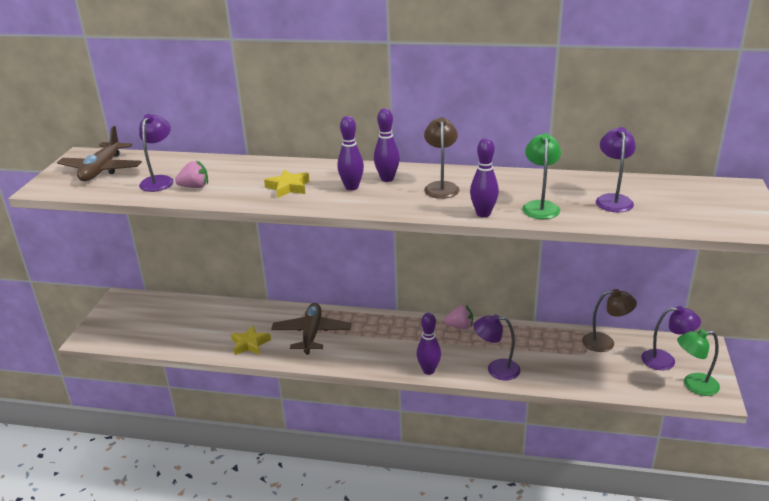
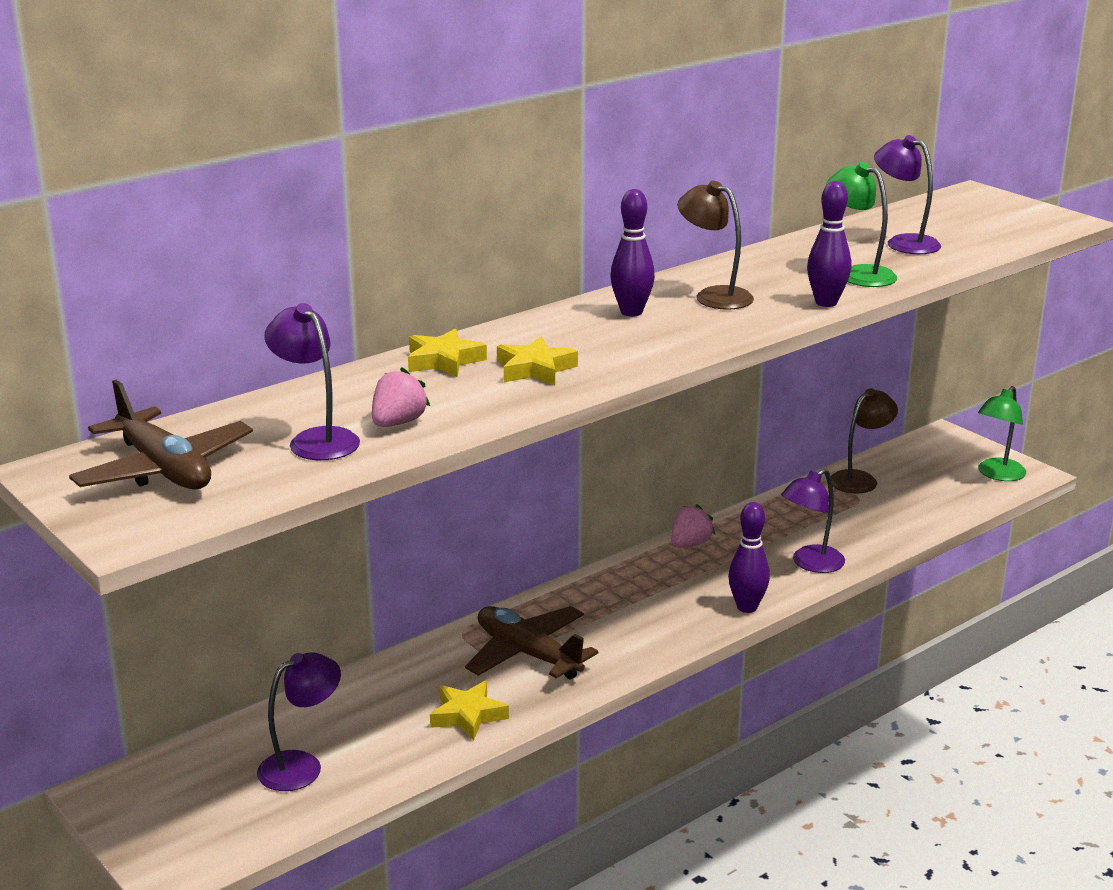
camera: 50 degrees left, 5 degrees down
(269, 168) = (443, 361): none -> yellow star
(351, 187) = (615, 337): purple bowling pin -> none
(665, 360) = (938, 466): purple lamp -> purple lamp (302, 766)

